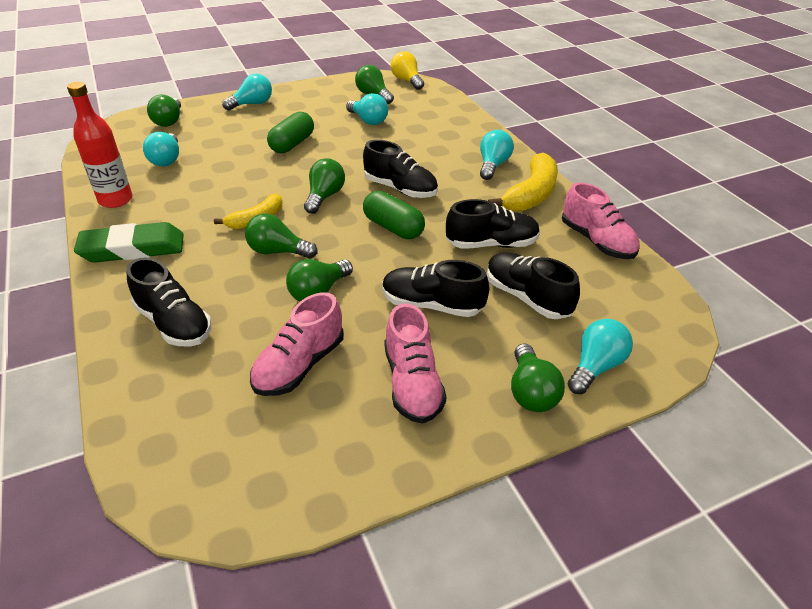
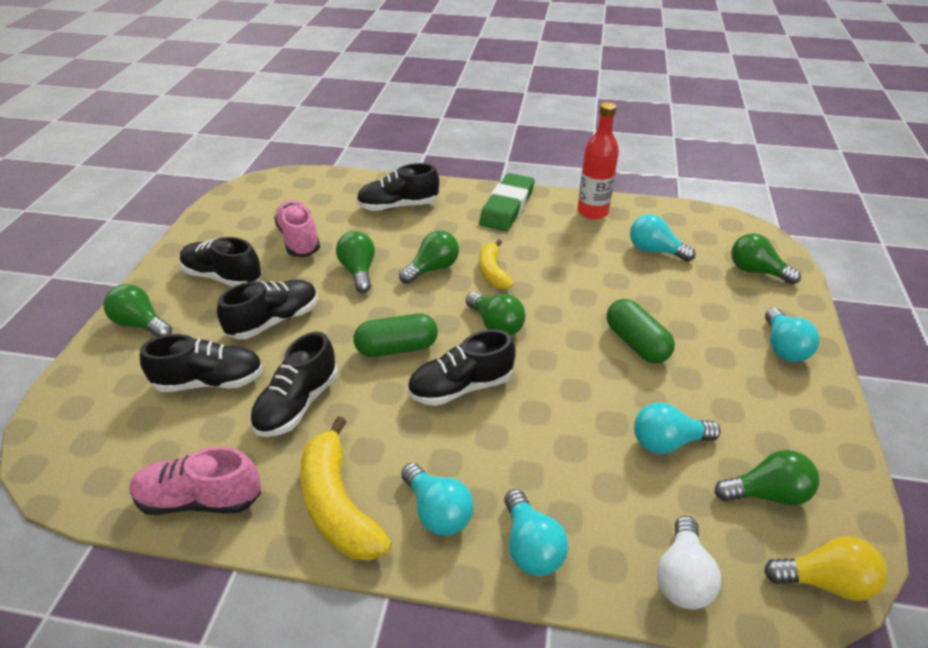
camera: 125 degrees right, 0 degrees up
(412, 383) = (223, 277): pink shoe -> black shoe
(443, 105) = (682, 577): none -> white light bulb
(595, 367) = (105, 372): turquoise light bulb -> turquoise light bulb (531, 546)

